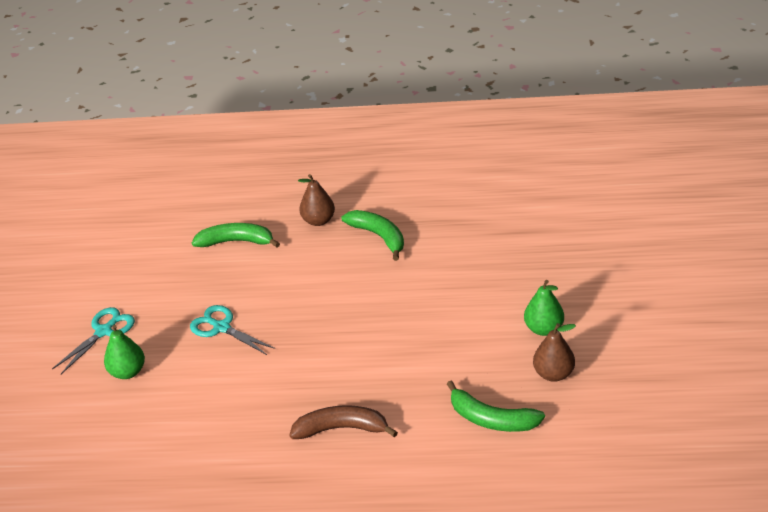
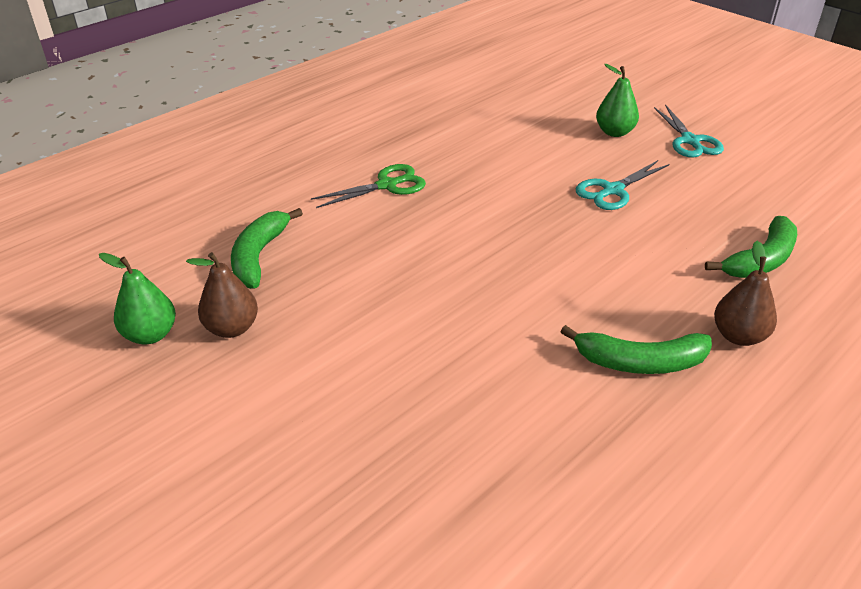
camera: 130 degrees right, 0 degrees up
(221, 327) = (612, 191): turquoise scissors -> turquoise scissors turned 150 degrees clockwise
(341, 429) = (387, 185): brown banana -> green scissors
(492, 419) = (258, 256): green banana -> green banana turned 60 degrees counterclockwise
(543, 329) = (291, 371): green pear -> green pear (150, 335)

